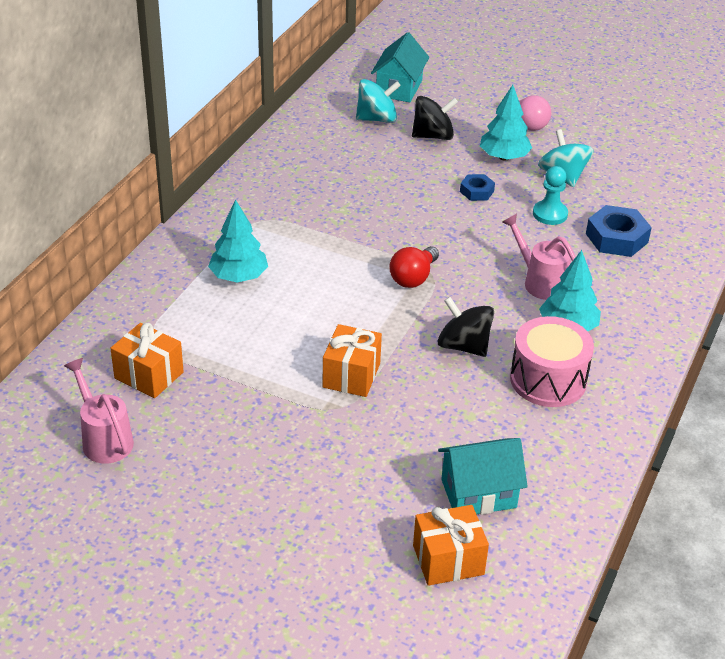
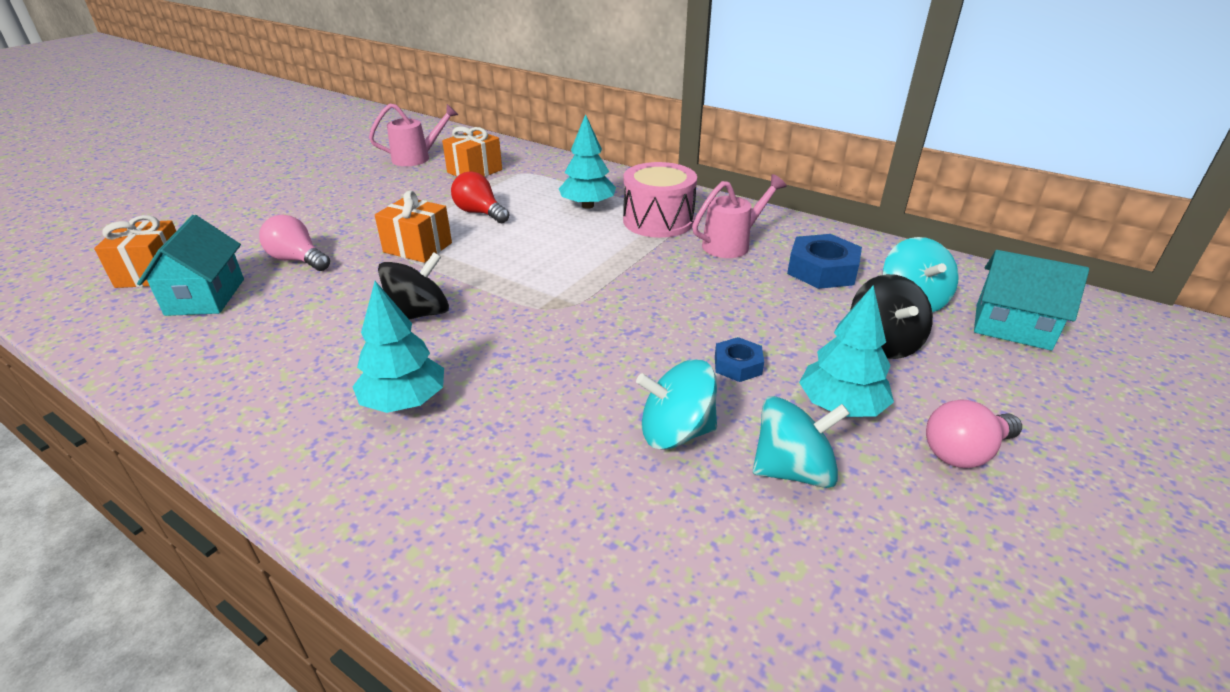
camera: 100 degrees right, 5 degrees down
(395, 454) = (298, 260): none -> pink light bulb
(413, 278) = (554, 294): red light bulb -> red light bulb (480, 213)
(540, 282) = (510, 393): pink watering can -> pink watering can (731, 244)
(548, 380) = (320, 367): pink drum -> pink drum (658, 221)
(550, 214) = (676, 432): turquoise pawn -> turquoise spinning top
(616, 238) = (597, 505): blue nut -> blue nut (822, 270)

